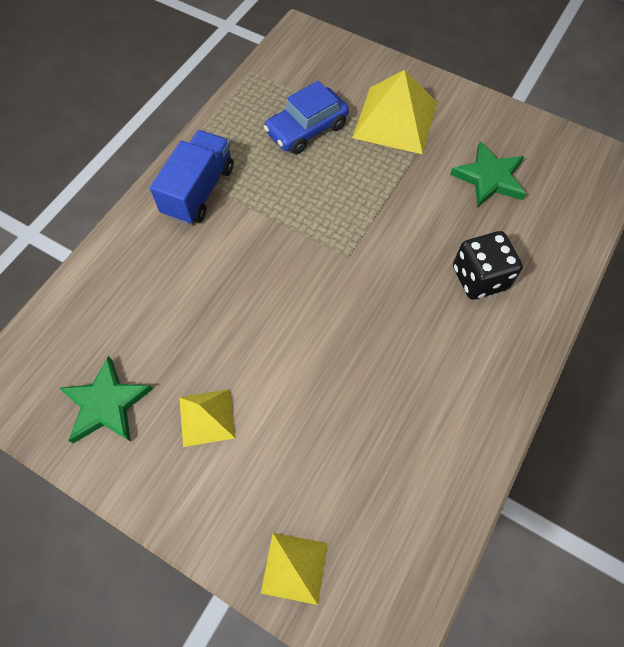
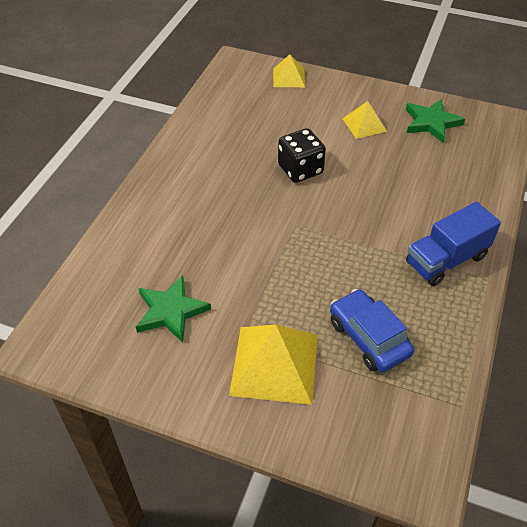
camera: 170 degrees right, 15 degrees down
(199, 191) = (446, 260): blue truck -> blue truck turned 45 degrees clockwise
(306, 129) = (369, 337): blue car -> blue car turned 75 degrees counterclockwise
(479, 278) = (183, 224): black dice -> black dice (300, 169)

